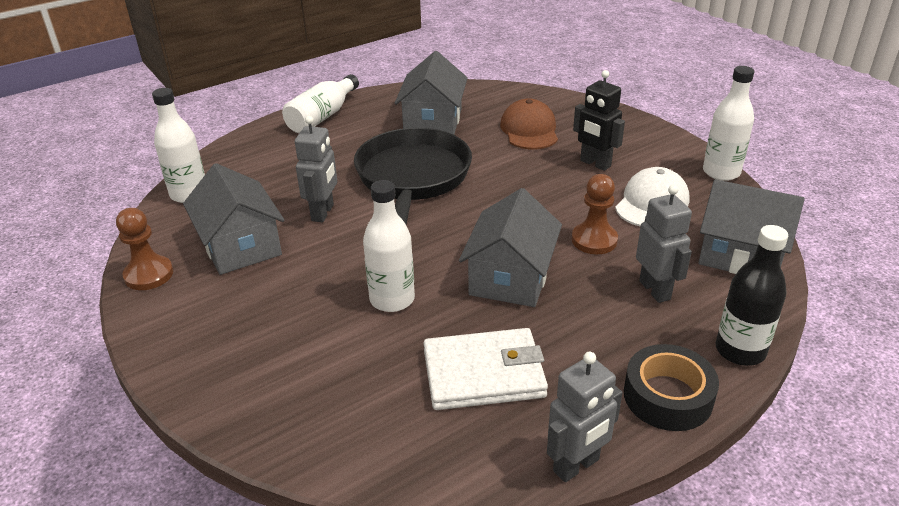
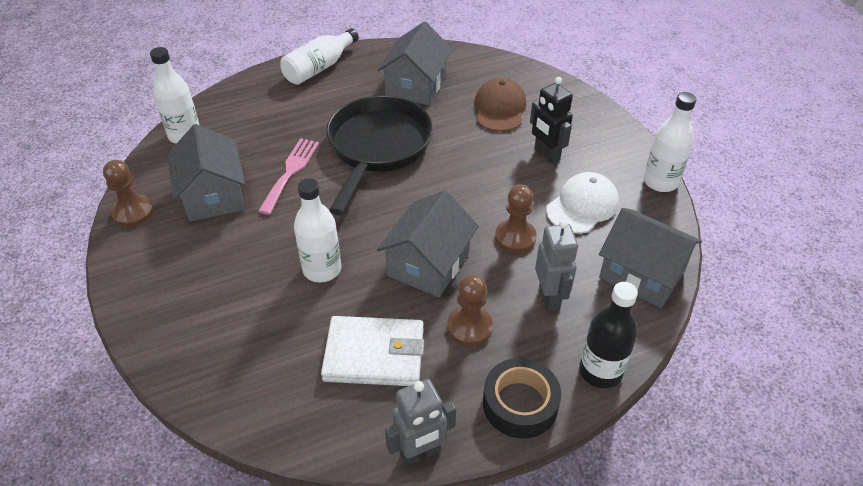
camera: 10 degrees right, 10 degrees up
(323, 213) = (290, 172): grey robot -> pink fork
(580, 330) = (469, 327): none -> brown pawn

